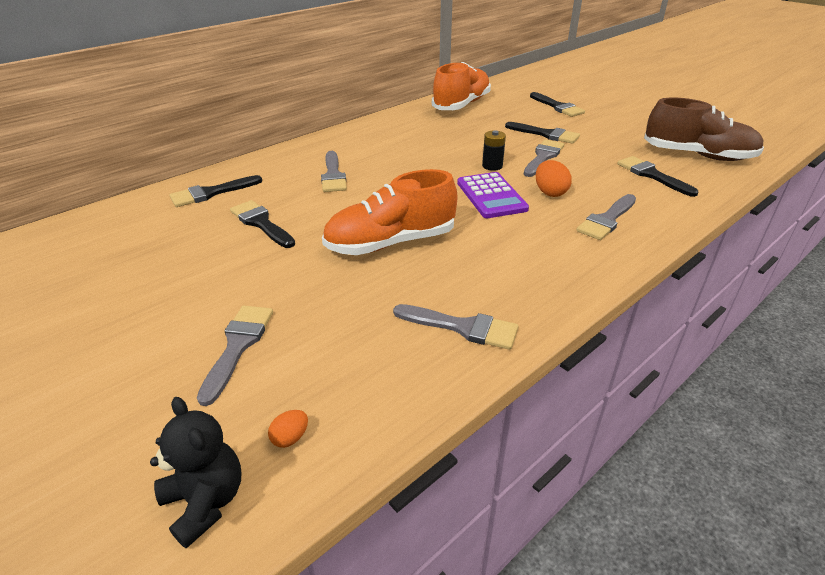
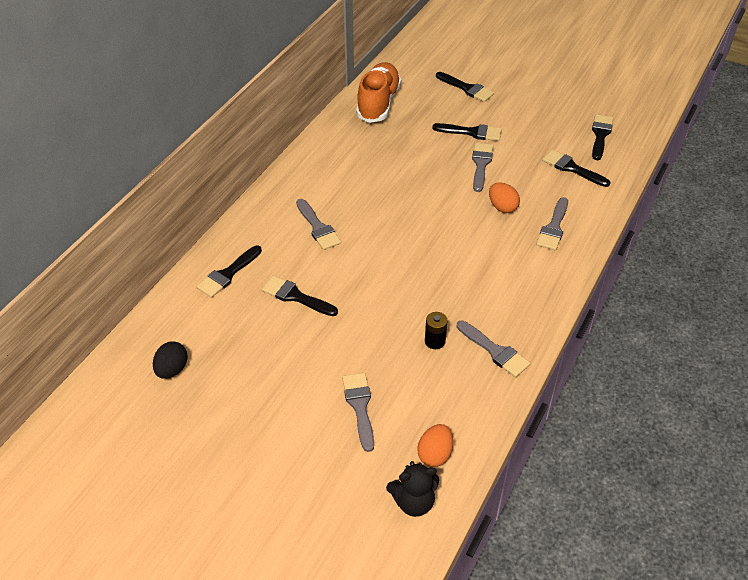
camera: 20 degrees left, 10 degrees up
(72, 257) = (172, 369): none -> black egg
(206, 502) = (413, 502): black teddy bear -> black teddy bear turned 135 degrees clockwise
(290, 438) = (435, 454): orange egg -> orange egg, size x1.76
(390, 243) = (408, 291): orange shoe -> none
(462, 327) = (495, 351): grey brush -> grey brush turned 45 degrees clockwise
(491, 196) = (459, 222): purple calculator -> none
(492, 166) = (444, 185): black battery -> black battery (435, 341)
(698, 155) = (600, 135): brown shoe -> black brush

